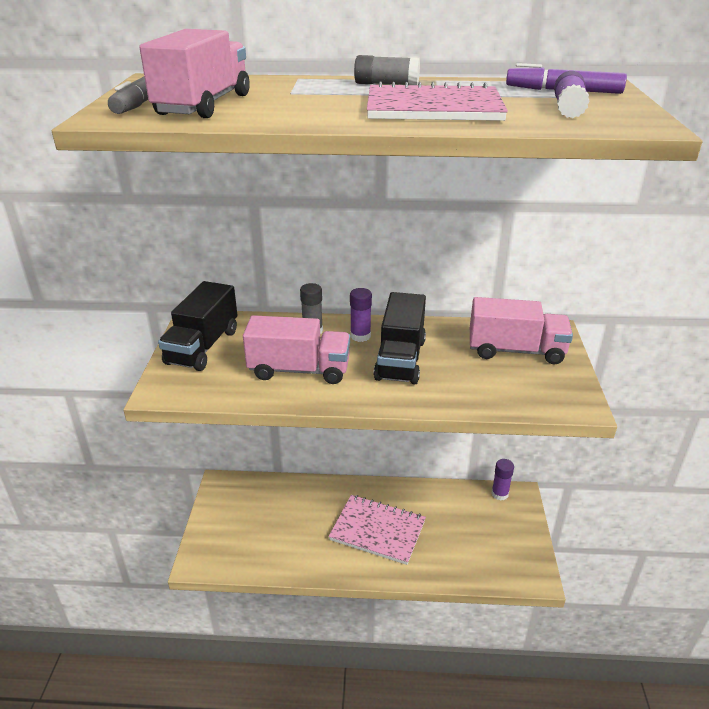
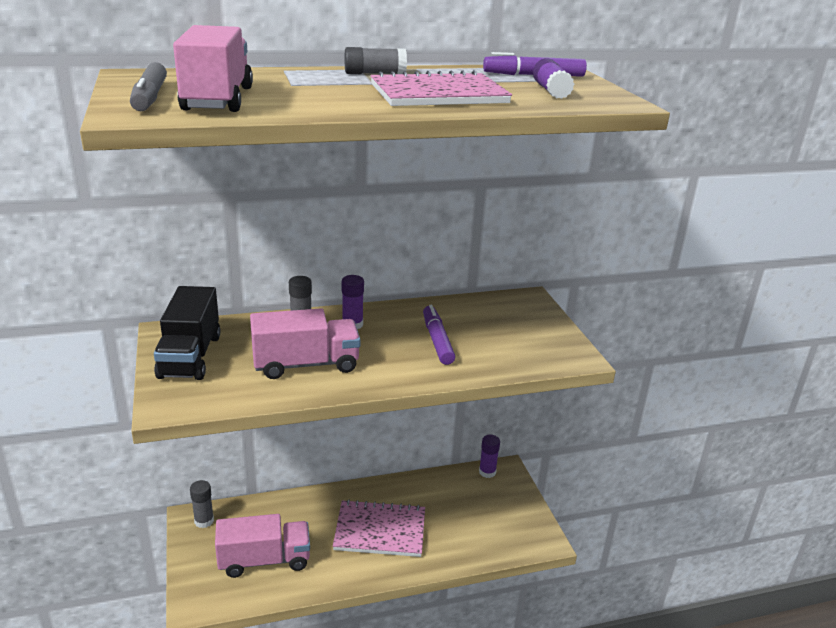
camera: 20 degrees left, 5 degrees down
(230, 488) = (204, 521): none -> grey glue stick
(400, 359) = (401, 341): black truck -> none
(436, 364) = (437, 340): none -> purple marker
(515, 351) = (504, 319): pink truck -> pink truck (264, 560)

